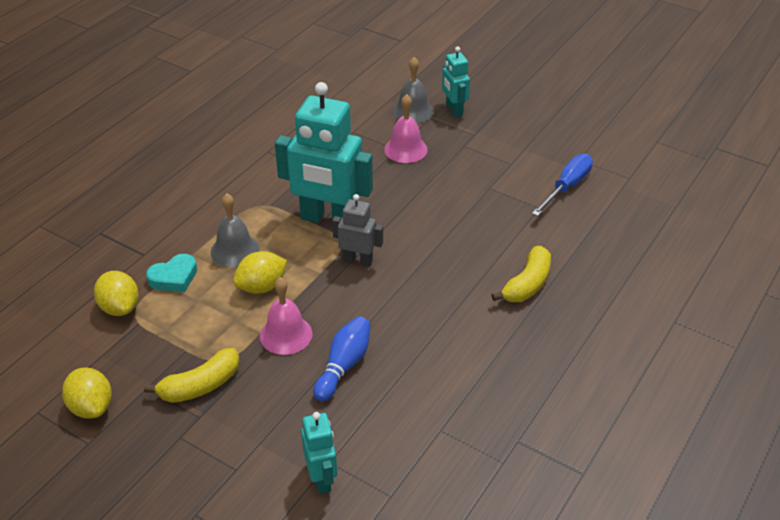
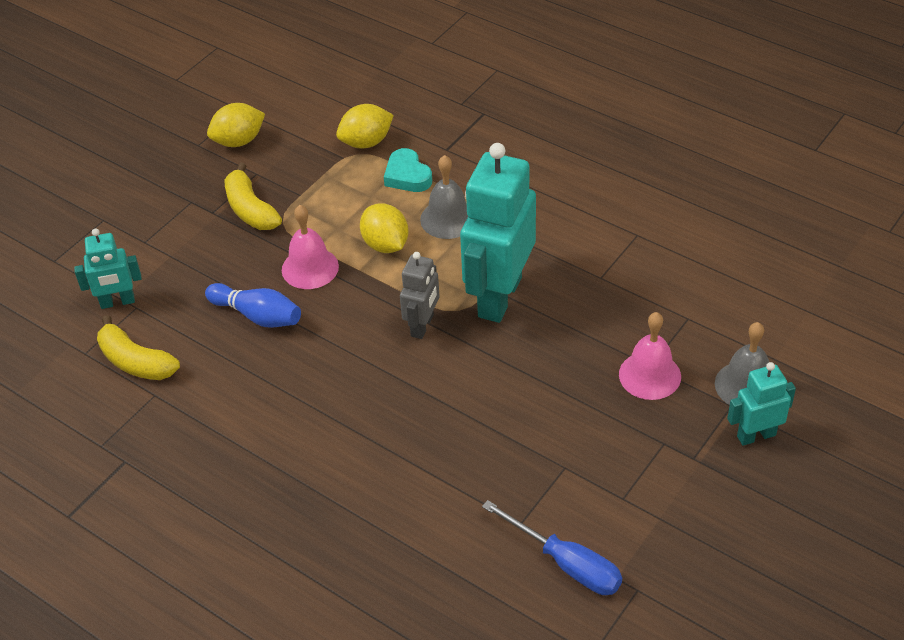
camera: 95 degrees right, 5 degrees up
(527, 284) = (364, 493): yellow banana -> yellow banana (136, 362)

